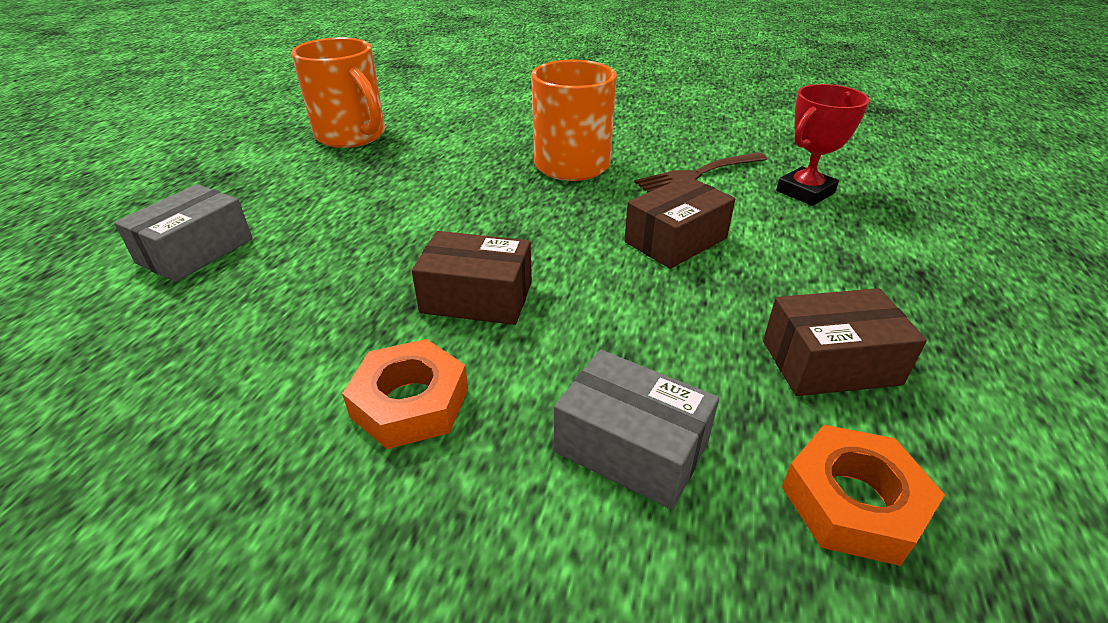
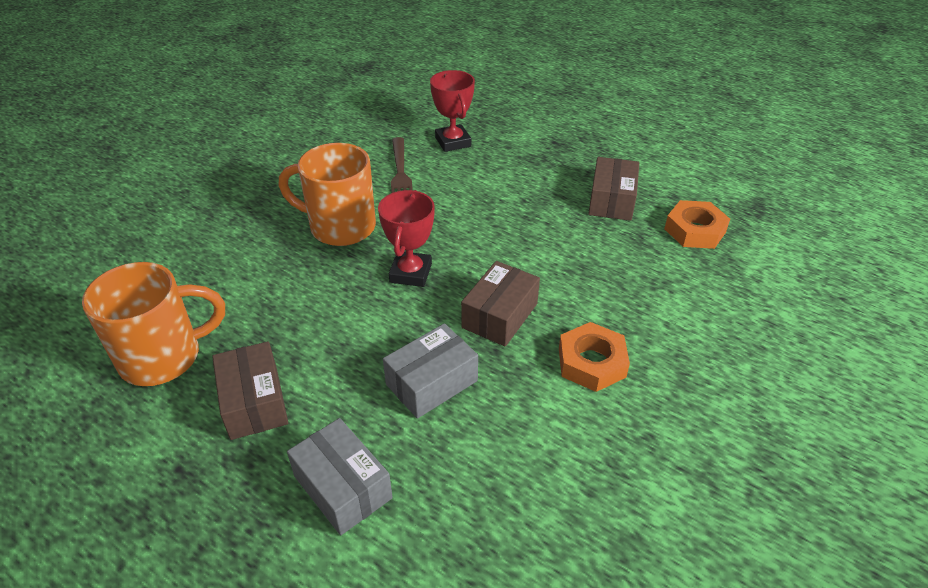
camera: 70 degrees left, 5 degrees up
(522, 219) = (410, 273): none -> red trophy
(631, 447) = (649, 284): grey box -> grey box (431, 382)
(675, 240) = (478, 212): brown box -> brown box (254, 402)

